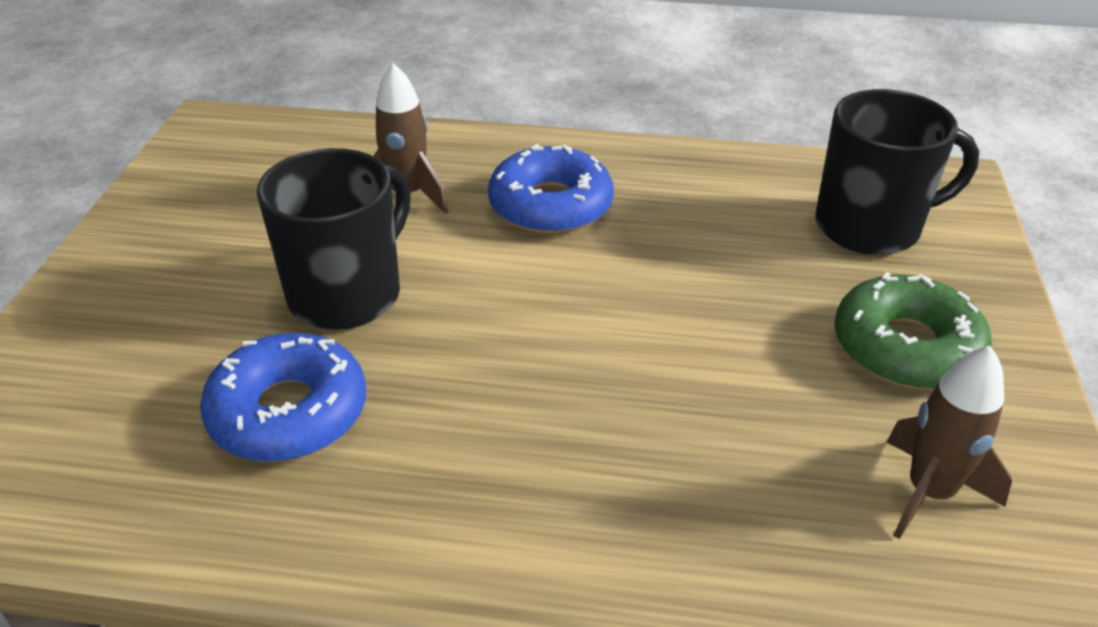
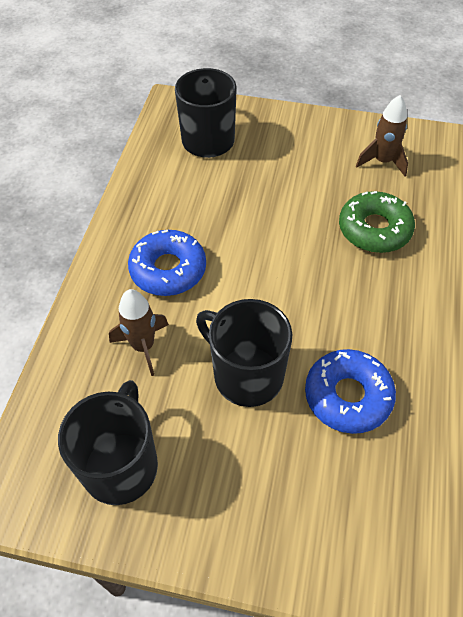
camera: 85 degrees left, 15 degrees up
(228, 194) = (121, 465): none -> black mug
(906, 347) = (299, 148): green donut -> green donut (374, 229)

